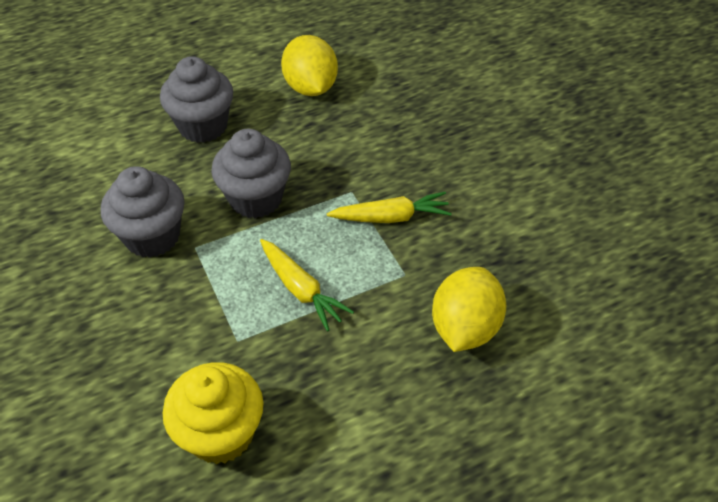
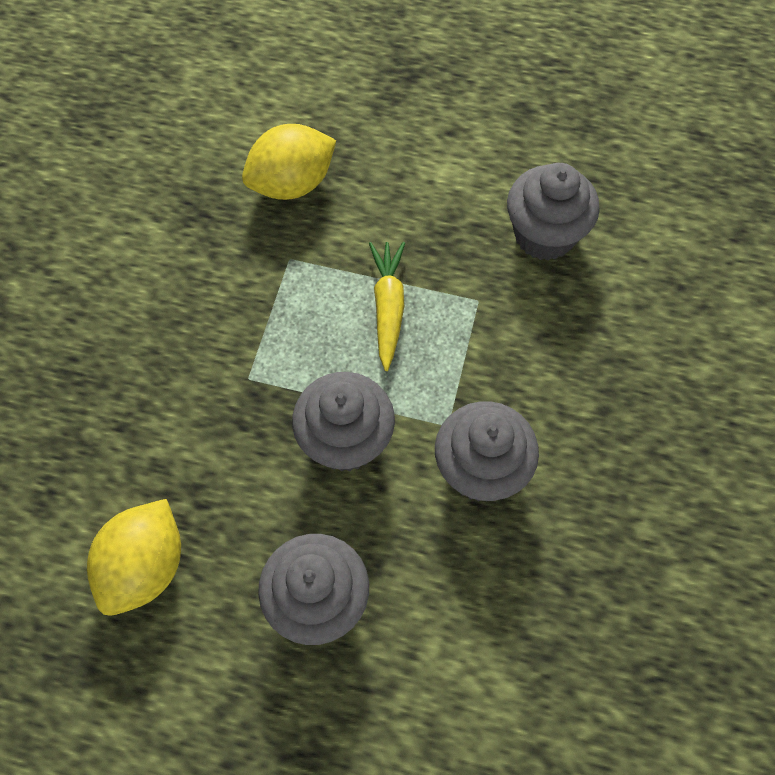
camera: 140 degrees left, 15 degrees up
(221, 433) = (544, 235): yellow cupcake -> grey cupcake
(391, 217) = (243, 321): yellow carrot -> none

